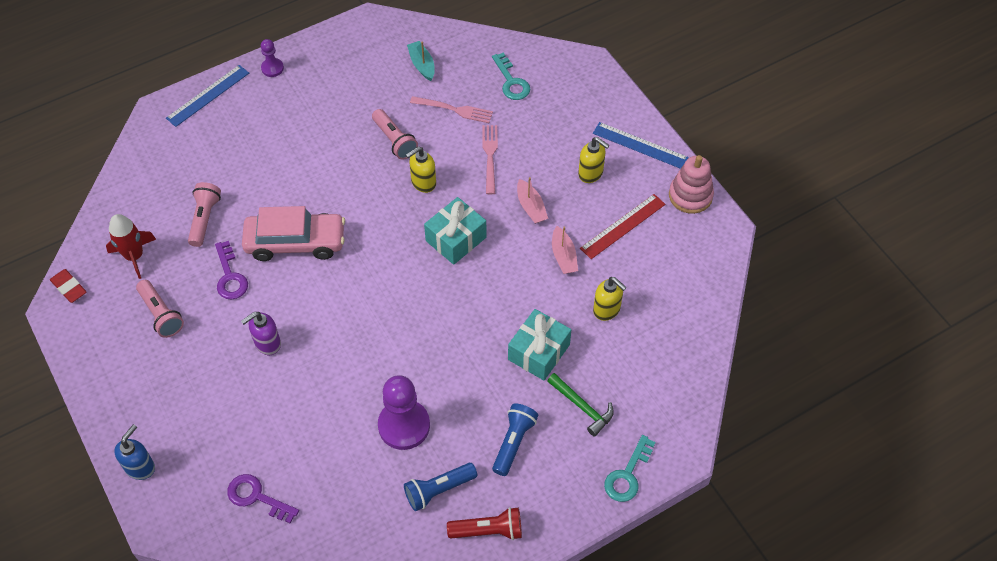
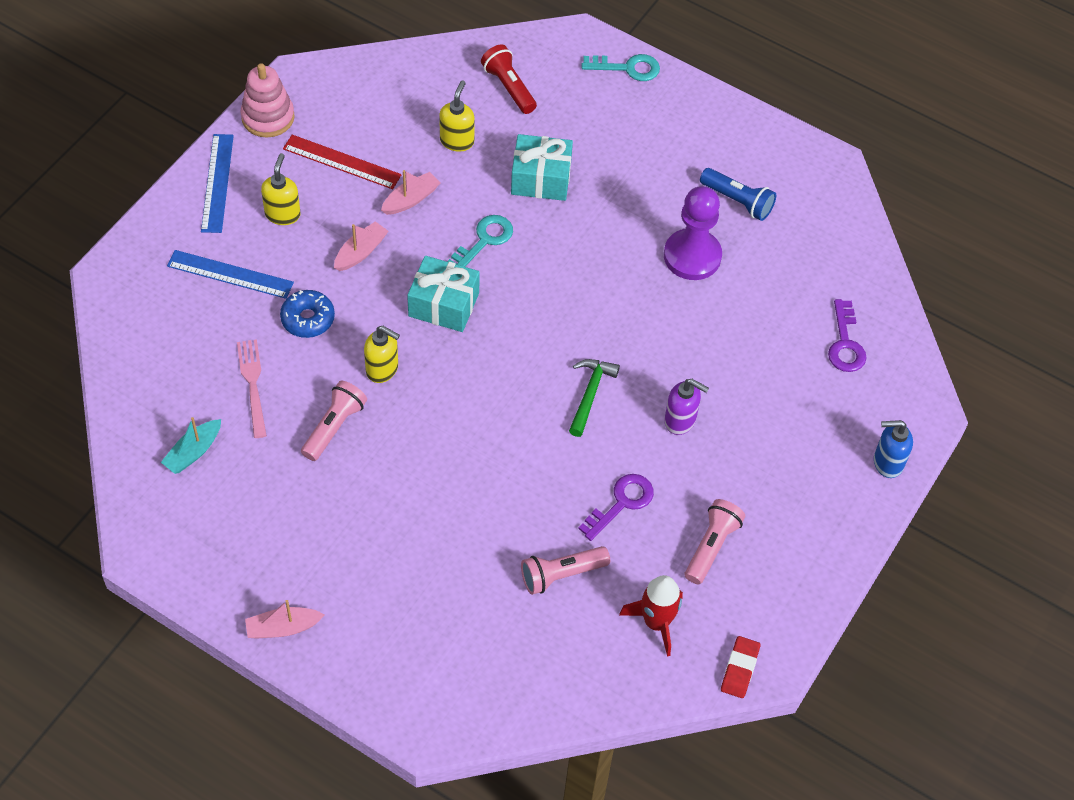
camera: 120 degrees left, 0 degrees up
(208, 95) = (369, 683): blue ruler -> blue ruler (230, 274)
(272, 68) = (283, 628): purple pawn -> pink boat
(295, 242) = (538, 459): pink car -> none
(488, 530) = (750, 149): red flashlight -> red flashlight (509, 87)
(490, 156) = (308, 319): pink fork -> blue donut
(511, 82) = (177, 343): turquoise key -> turquoise key (484, 240)
(513, 442) = (651, 162): blue flashlight -> none
(582, 407) = (580, 123): green hammer -> green hammer (590, 394)

